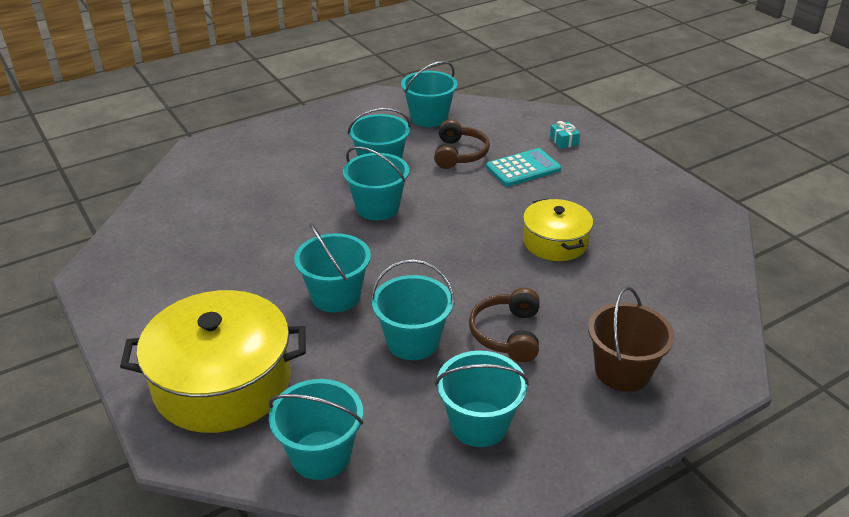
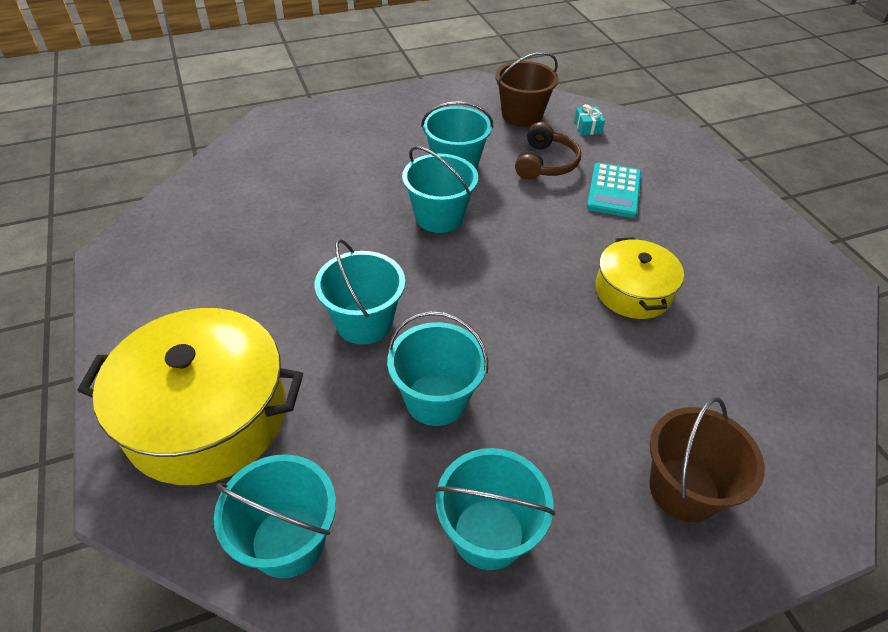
camera: 10 degrees right, 10 degrees up
(429, 118) = (522, 115): turquoise bucket -> brown bucket
(507, 334) = (550, 409): brown headphones -> none
(523, 168) = (614, 191): turquoise calculator -> turquoise calculator turned 120 degrees clockwise
(564, 141) = (667, 163): turquoise gift -> turquoise gift (587, 127)

